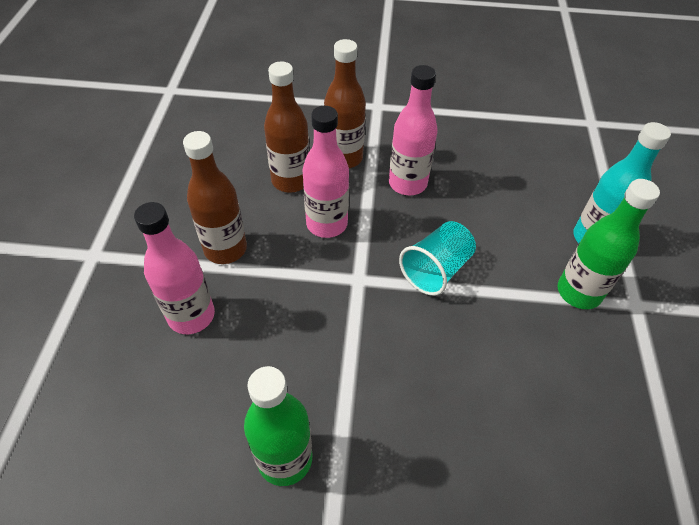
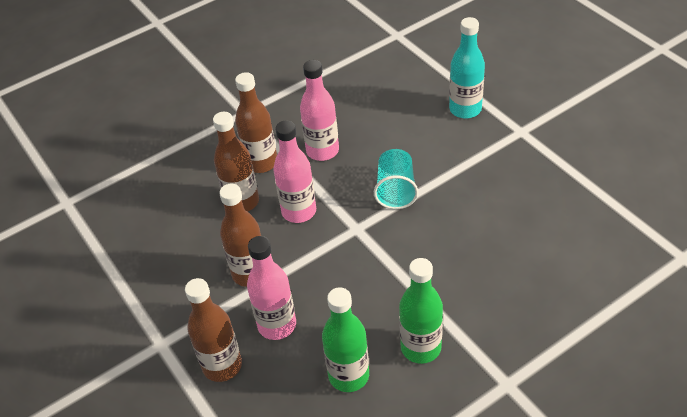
camera: 35 degrees left, 5 degrees down
(110, 315) = (222, 365): none -> brown bottle
(578, 292) = (486, 146): green bottle -> green bottle (348, 375)

